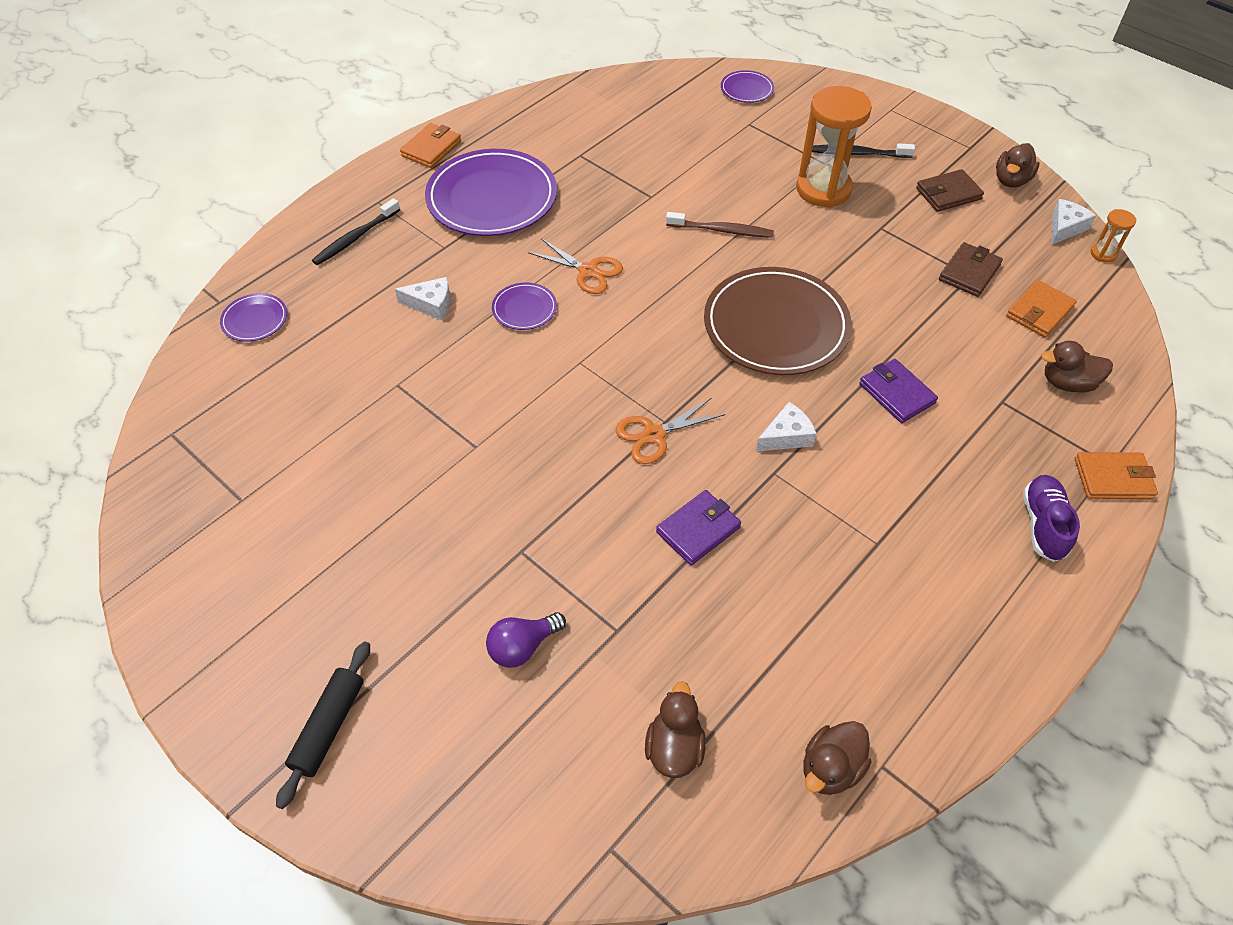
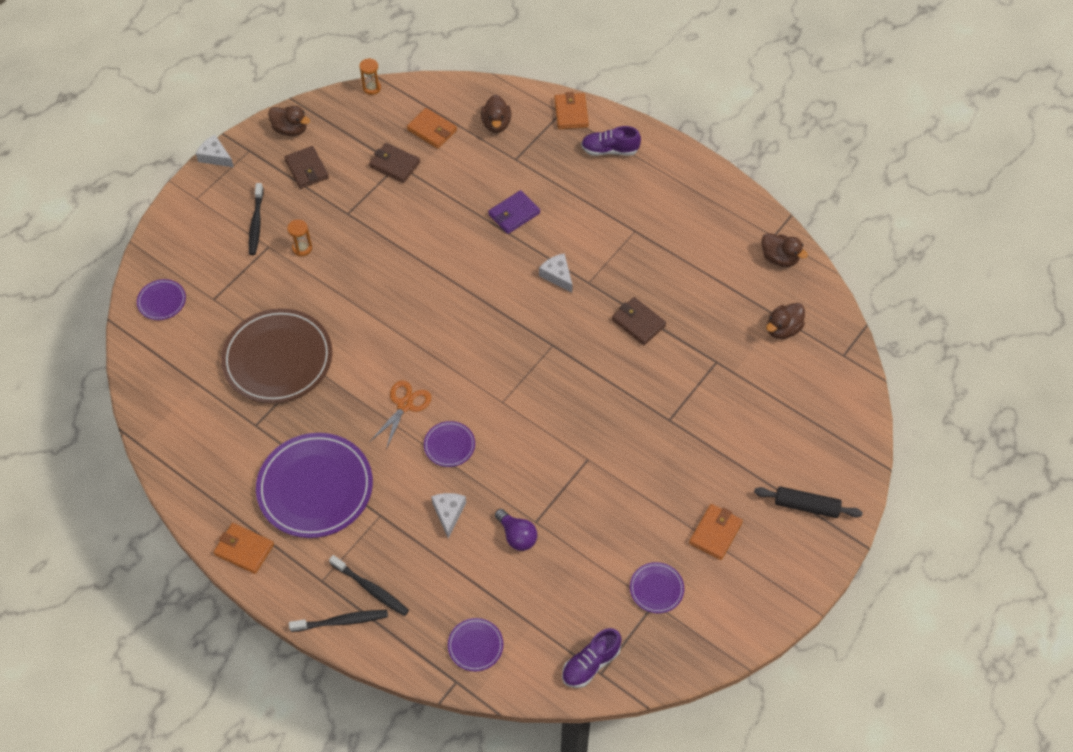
camera: 95 degrees left, 5 degrees up
(187, 424) = (590, 664): none -> purple shoe
(261, 505) = (656, 589): none -> purple plate
(321, 588) = (715, 533): none -> orange wallet
(325, 216) = (342, 621): none -> black toothbrush
(522, 647) = (736, 410): purple light bulb -> purple light bulb (517, 536)
(654, 435) = (565, 351): orange scissors -> none
(674, 748) = (783, 329): brown duck -> brown duck turned 45 degrees counterclockwise
(698, 530) = (638, 323): purple wallet -> brown wallet
(722, 230) = (353, 316): brown toothbrush -> none
(776, 326) = (456, 281): brown plate -> brown plate (278, 359)
(823, 189) = (302, 248): orange hourglass -> orange hourglass, size x0.44
(1065, 228) = (344, 105): white cheese -> white cheese (215, 156)

